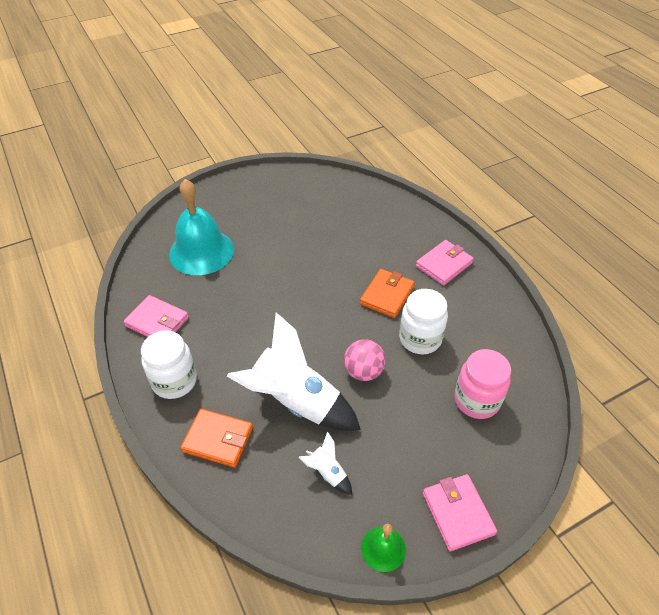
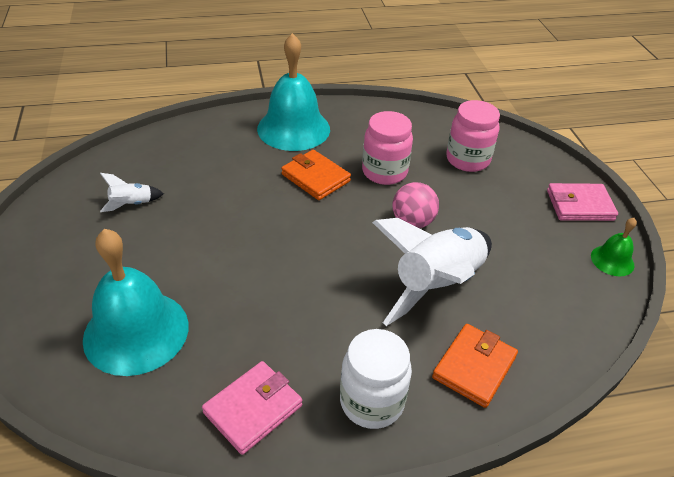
camera: 75 degrees left, 5 degrees down
(327, 472) = (530, 279): white rocket -> white rocket (131, 204)
(420, 339) = (384, 172): white jar -> pink jar
(444, 265) = (293, 128): pink wallet -> turquoise bell

